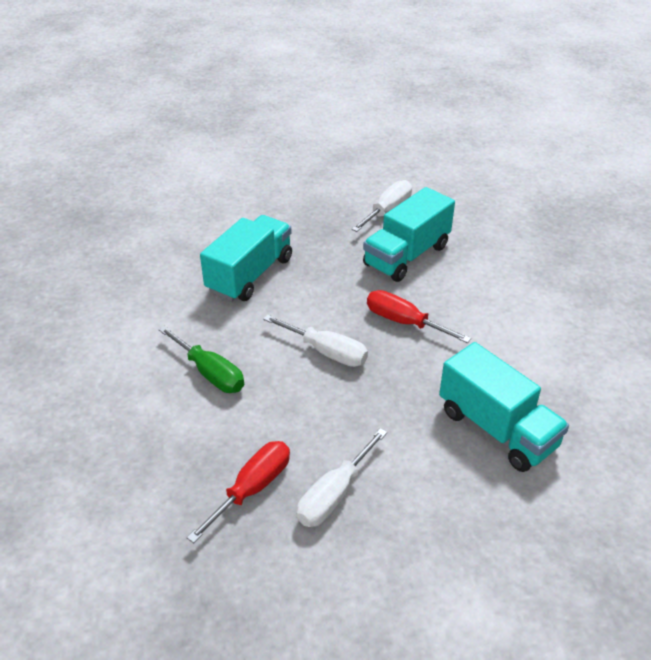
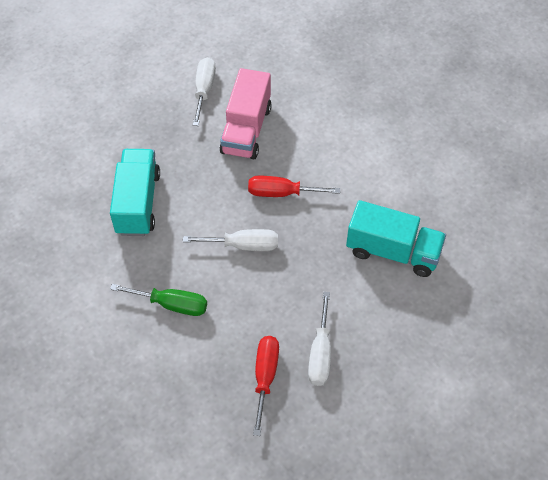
camera: 30 degrees left, 15 degrees up
(406, 255) = (246, 130): turquoise truck -> pink truck

